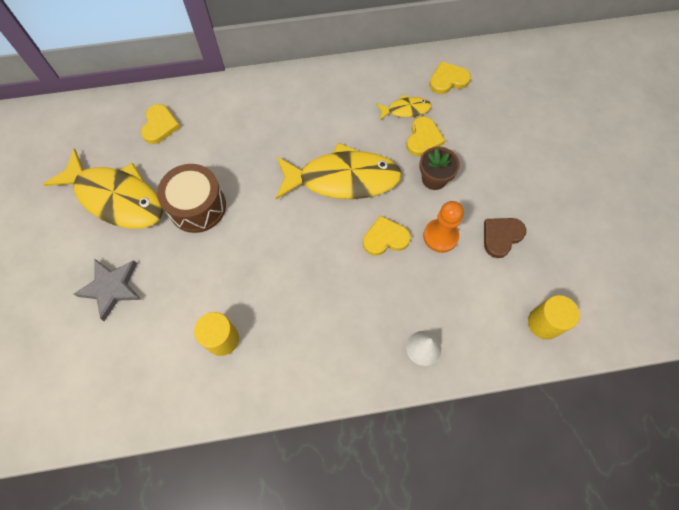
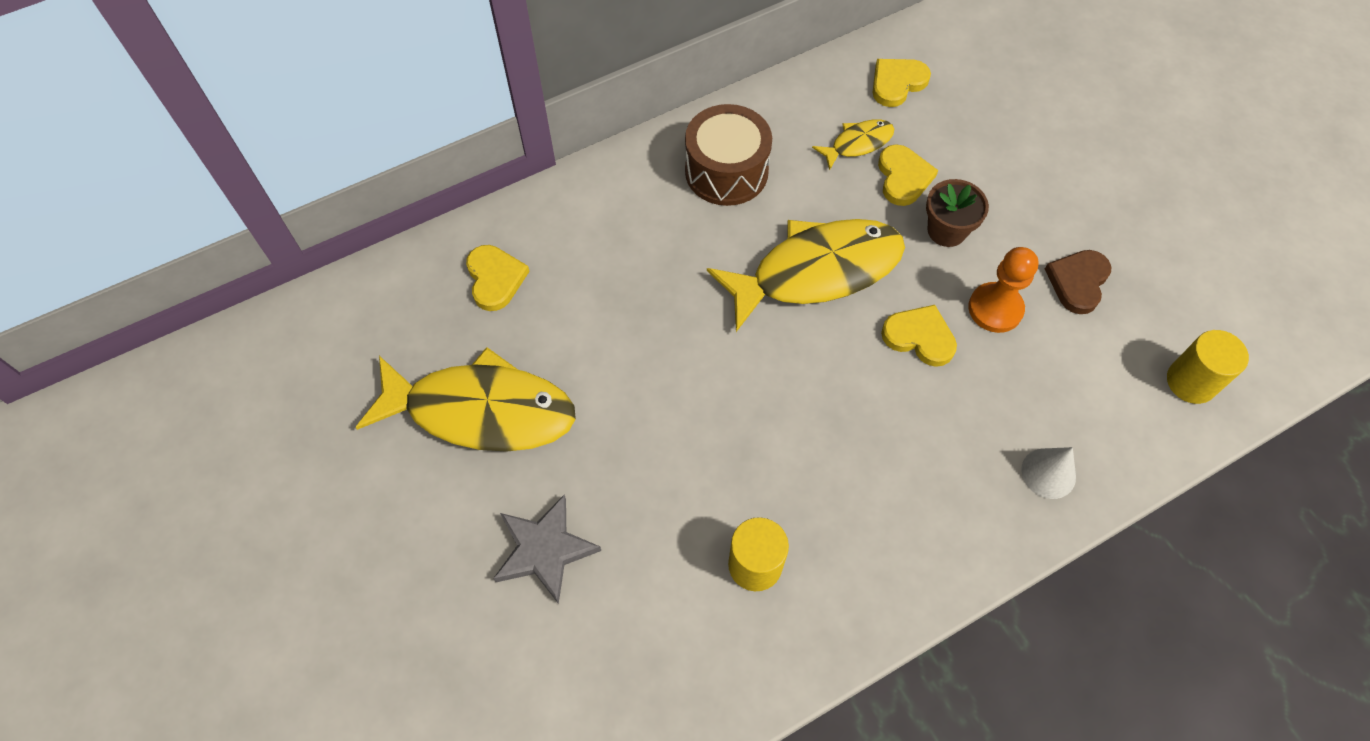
camera: 20 degrees left, 5 degrees down
(197, 207) = (617, 382): brown drum -> brown drum (726, 171)
(385, 238) = (919, 337): yellow heart -> yellow heart turned 60 degrees clockwise

